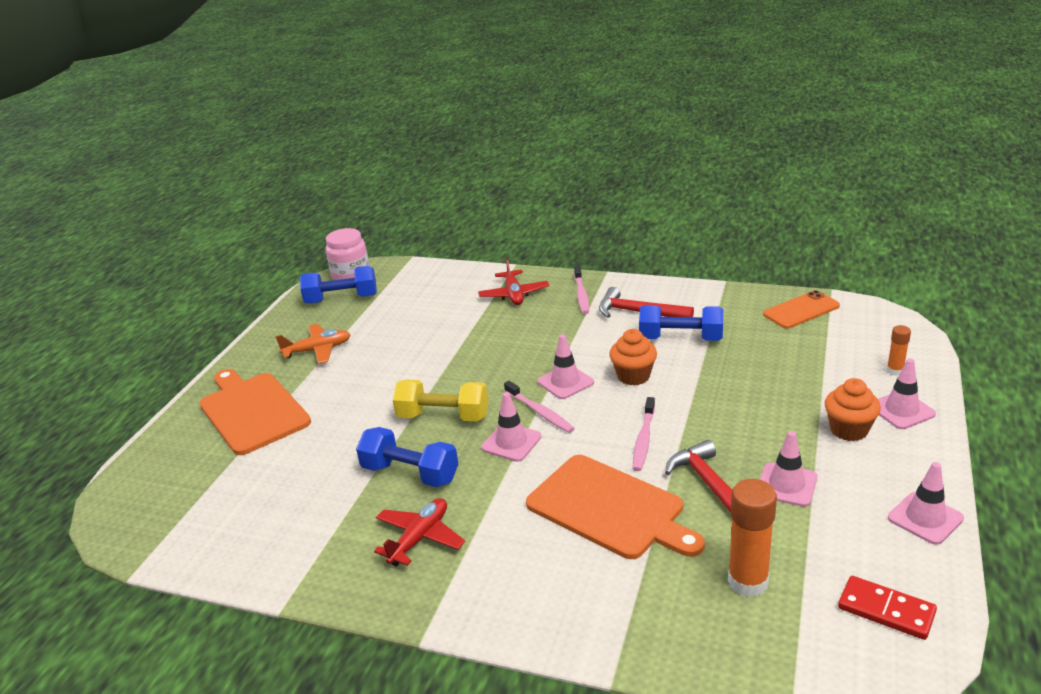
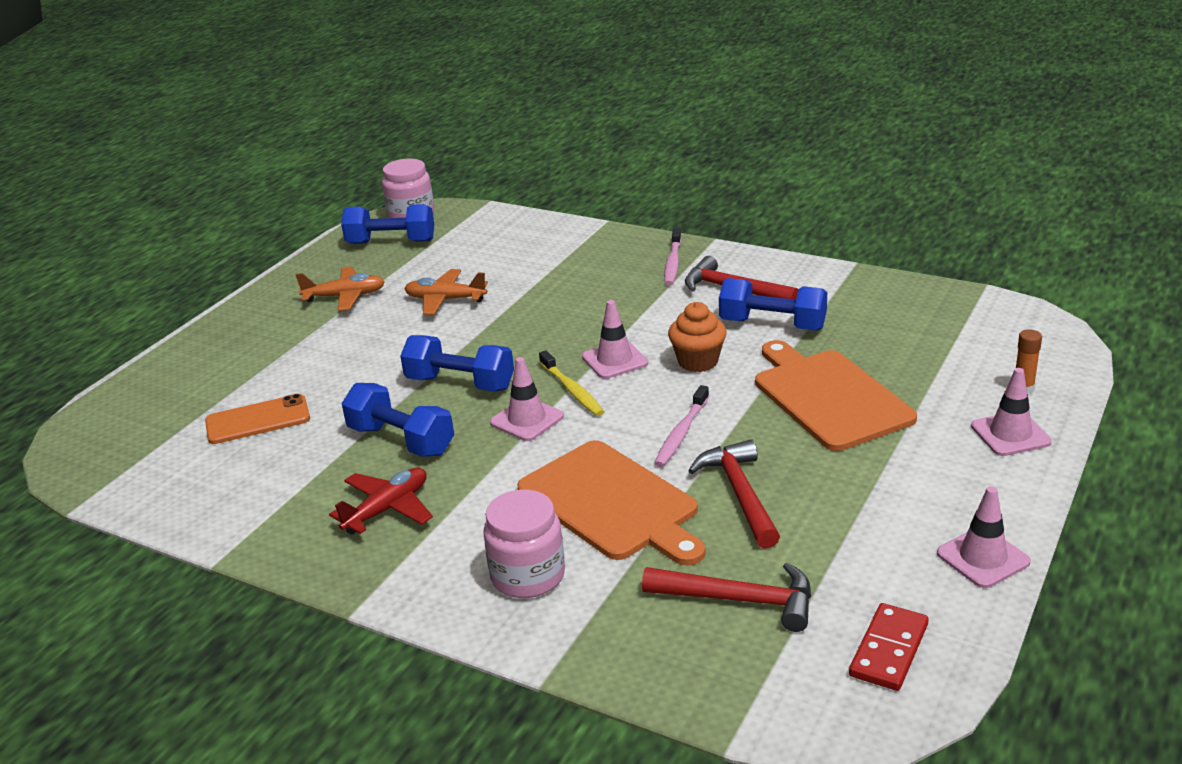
camera: 10 degrees right, 0 degrees up
(252, 411) = (251, 355): orange cutting board -> orange cutting board (828, 397)
(405, 344) = (445, 300): none -> orange plane
(443, 416) = (460, 383): yellow dumbbell -> blue dumbbell
(514, 294) = (592, 255): red plane -> none
(540, 412) = (572, 390): pink toothbrush -> yellow toothbrush
(563, 584) = (528, 576): none -> pink jar
(748, 582) = (739, 600): orange glue stick -> red hammer
(786, 485) = (830, 502): pink traffic cone -> none
(801, 310) = (936, 306): orange phone -> orange phone (258, 420)
(849, 430) = (934, 449): orange cupcake -> none
(886, 610) = (889, 650): red domino -> red domino turned 75 degrees clockwise

